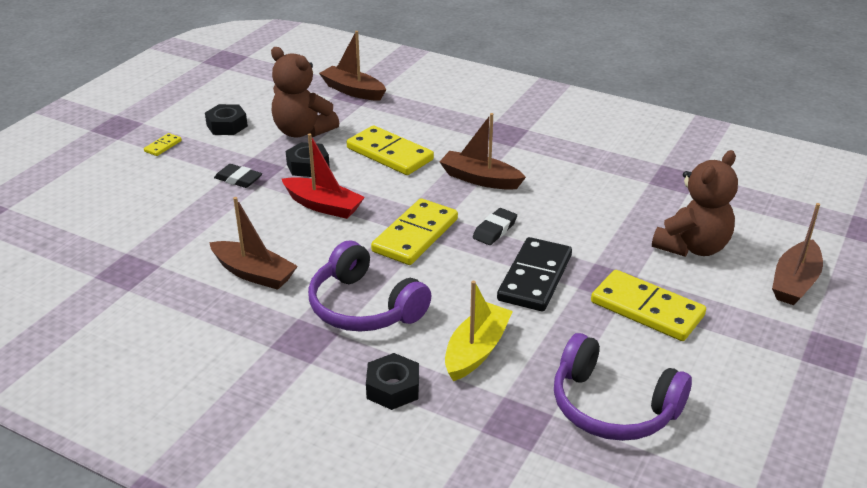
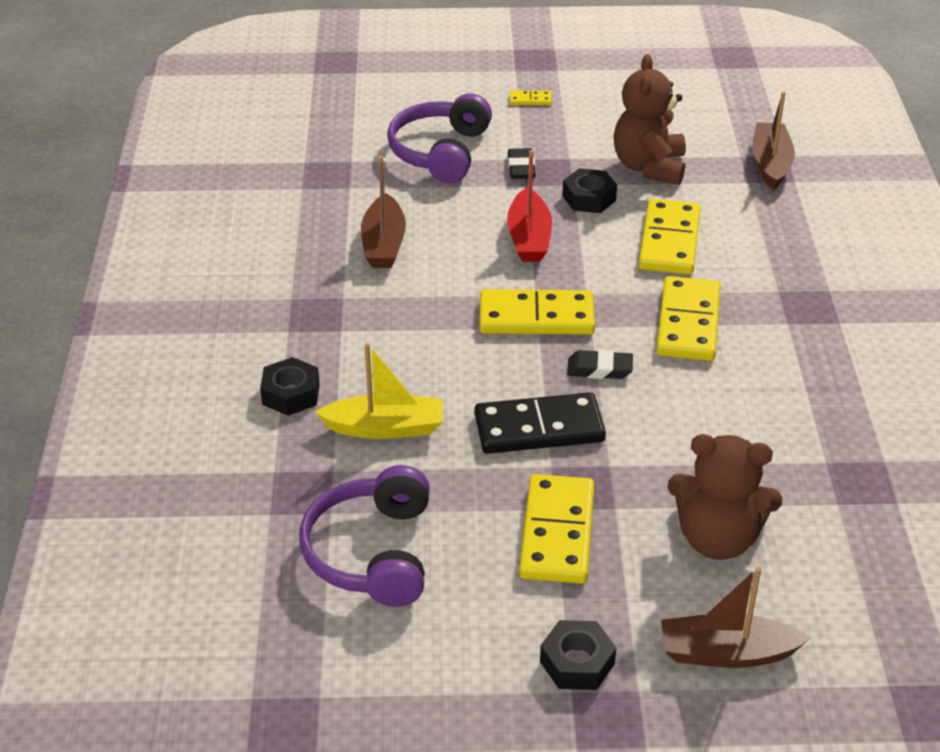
camera: 60 degrees right, 5 degrees up
(227, 126) = (607, 118): black nut -> black nut (577, 662)
(364, 307) = (391, 330): purple headphones -> purple headphones (440, 152)
(480, 179) = (688, 323): brown boat -> yellow domino

